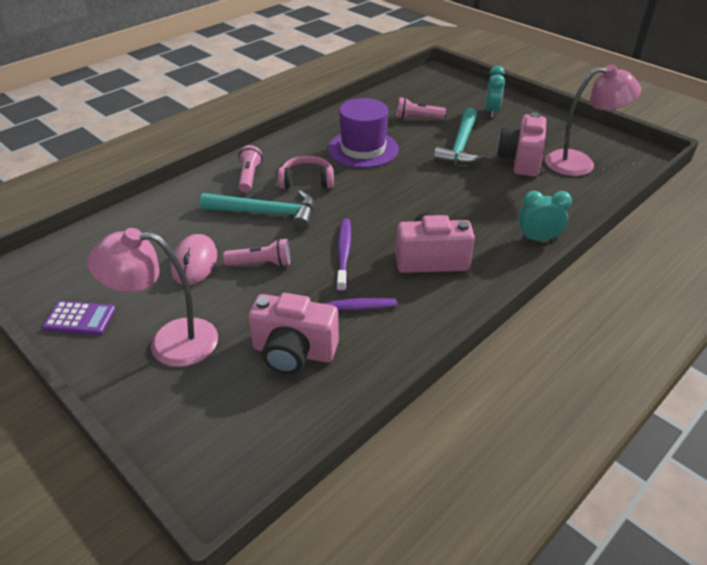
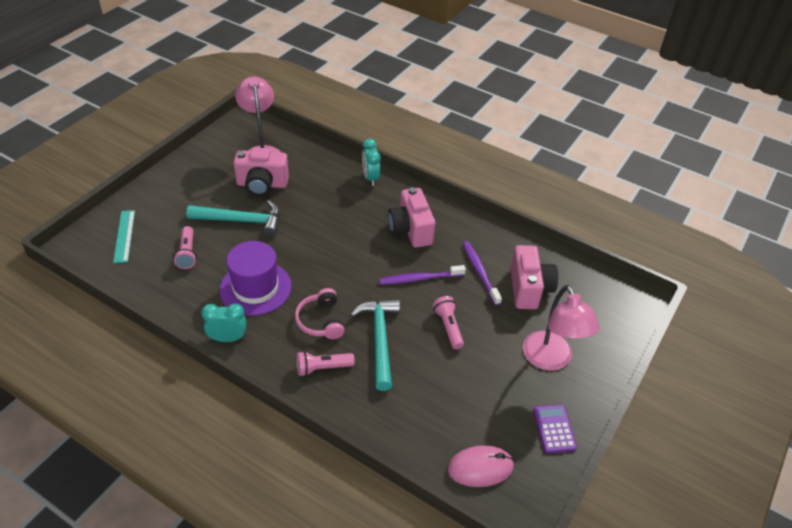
camera: 105 degrees left, 5 degrees up
(195, 262) = (462, 372): pink mouse -> pink mouse (480, 468)
(446, 91) = (124, 236): none -> turquoise ruler
(491, 111) = (171, 202): turquoise clock -> turquoise clock (228, 338)

